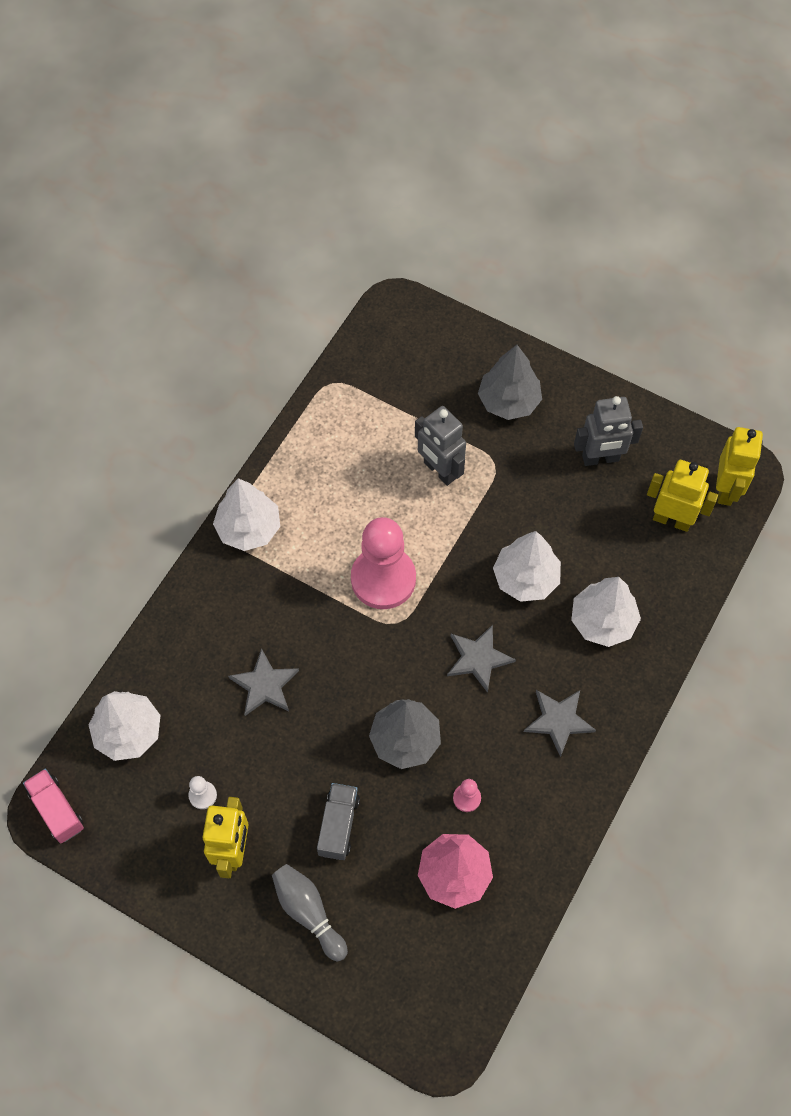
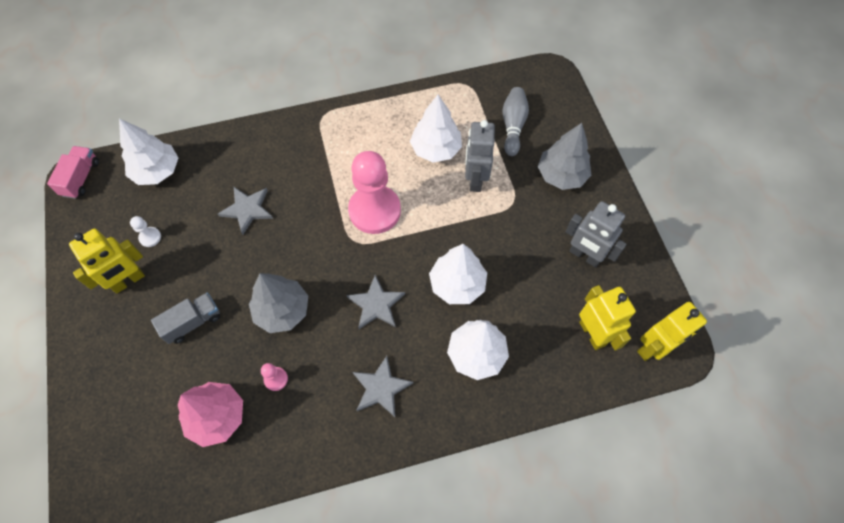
camera: 45 degrees right, 0 degrees up
(249, 528) = (335, 122): white tree -> white tree (436, 149)
(308, 912) = (121, 354): grey bowling pin -> grey bowling pin (513, 126)

